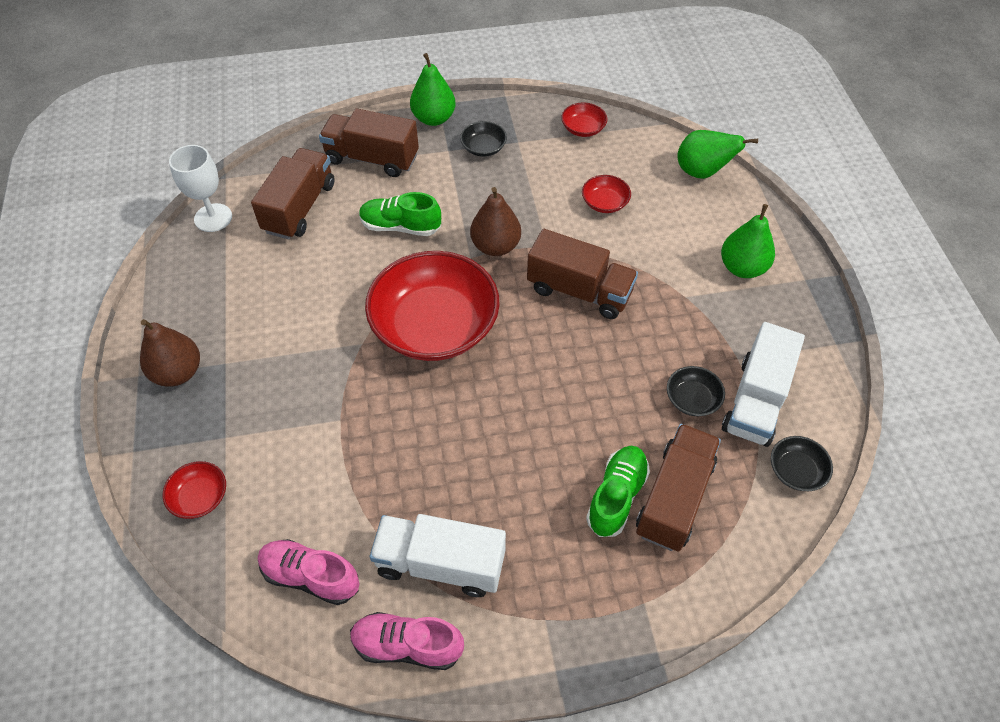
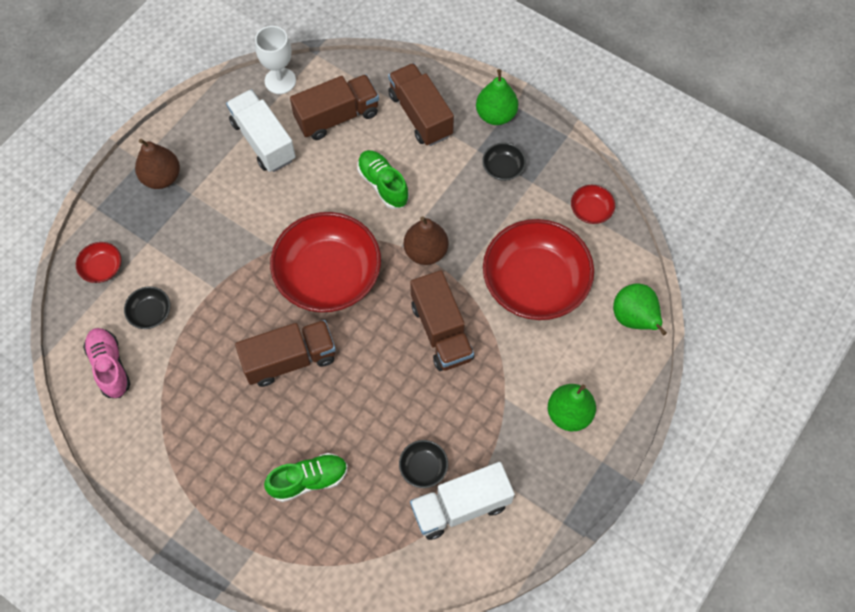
camera: 45 degrees right, 10 degrees up
(407, 646) = (117, 450): pink shoe -> none
(440, 564) = (177, 423): white truck -> white truck (263, 141)
(604, 203) = (535, 282): red bowl -> red bowl, size x2.39
(674, 498) = (339, 513): brown truck -> brown truck (290, 360)
(796, 471) = (429, 570): black bowl -> black bowl (150, 313)

